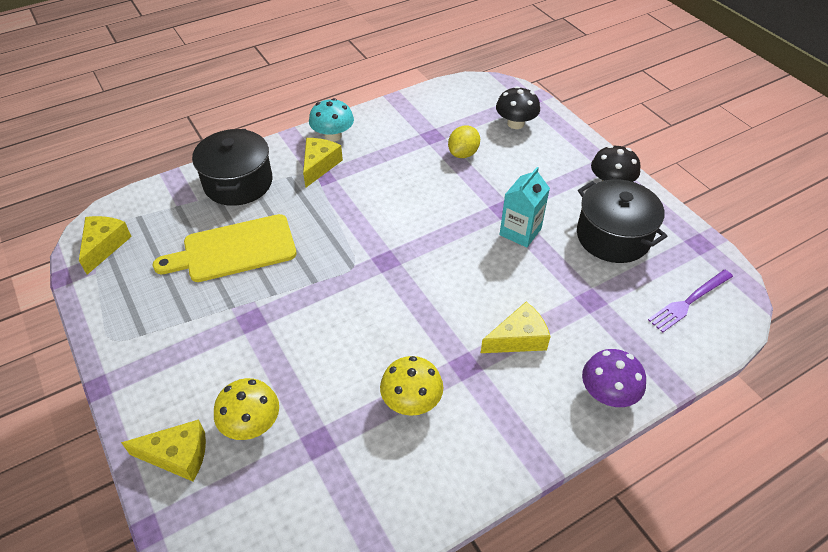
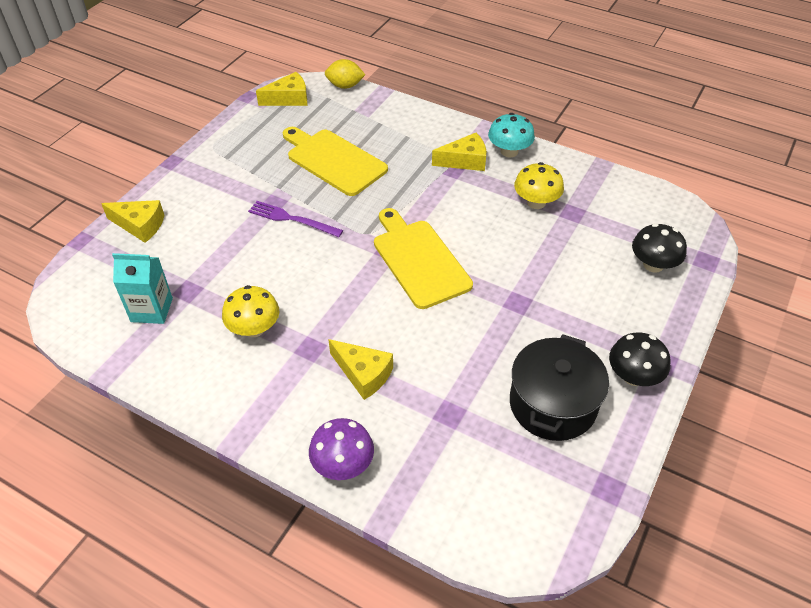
camera: 60 degrees right, 0 degrees up
(178, 455) = (140, 225): yellow cheese -> yellow cheese turned 45 degrees counterclockwise
(238, 183) = (404, 127): black pot -> none
(251, 423) = (184, 248): yellow mushroom -> yellow mushroom (536, 202)
(414, 246) = (419, 260): none -> yellow cutting board
(463, 153) = (568, 244): yellow lemon -> yellow lemon (345, 86)
(520, 232) = (497, 327): turquoise carton -> turquoise carton (152, 310)
(689, 301) = (509, 501): purple fork -> purple fork (292, 219)

